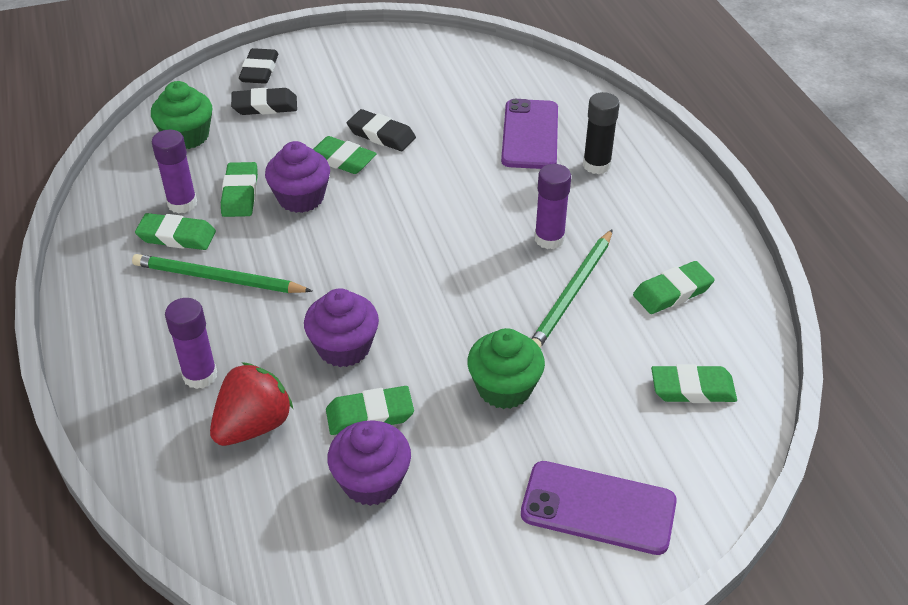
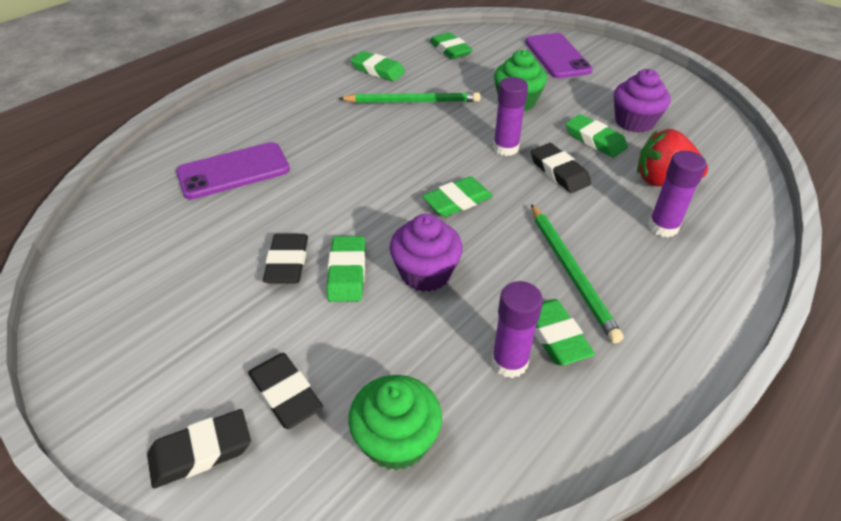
camera: 120 degrees left, 0 degrees up
(240, 194) = (456, 322): green eraser -> green eraser (457, 201)
(344, 347) = (559, 172): purple cupcake -> black eraser
(549, 239) = (365, 124): purple glue stick -> purple glue stick (505, 148)
(596, 165) = (259, 128): black glue stick -> none

